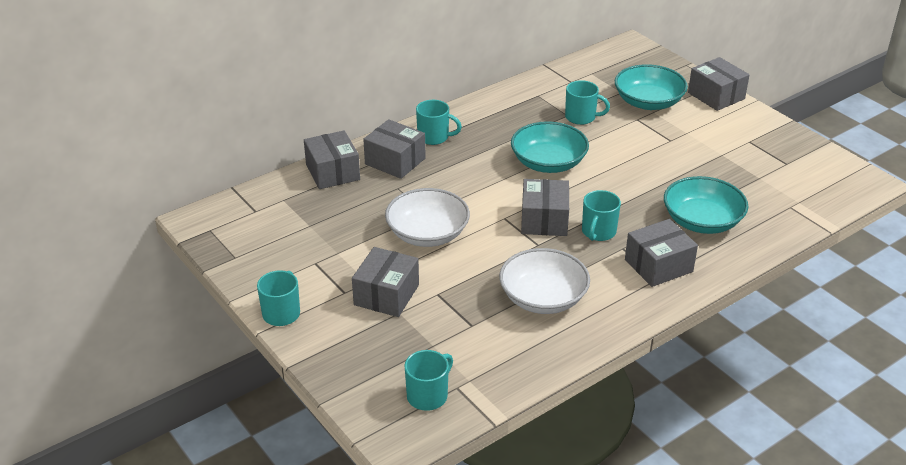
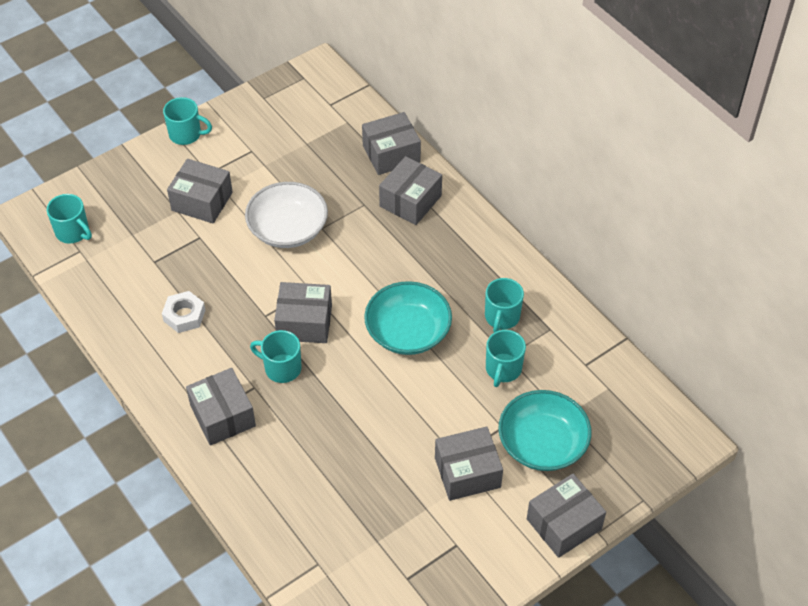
camera: 90 degrees right, 15 degrees up
(434, 137) = (456, 232): turquoise mug -> turquoise mug (501, 317)
(543, 298) = (184, 315): white bowl -> white nut
(683, 135) = (467, 472): none -> grey box
(702, 221) = (295, 467): turquoise bowl -> none

